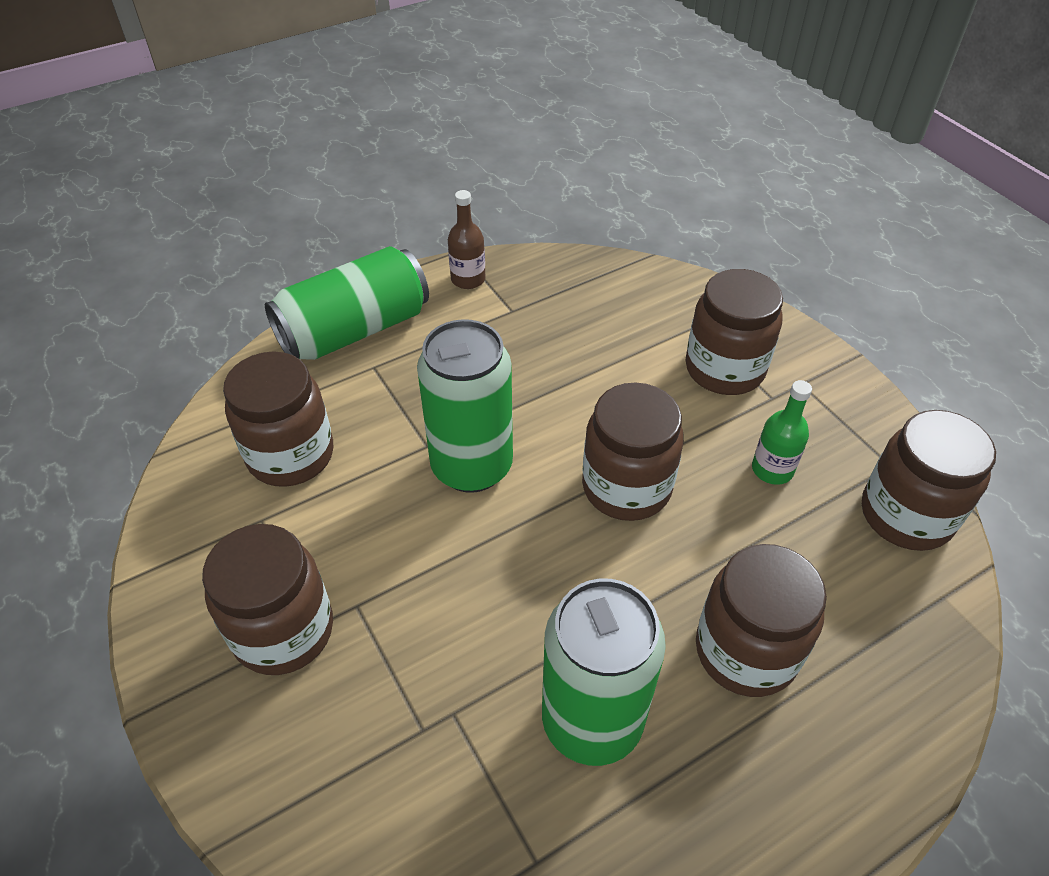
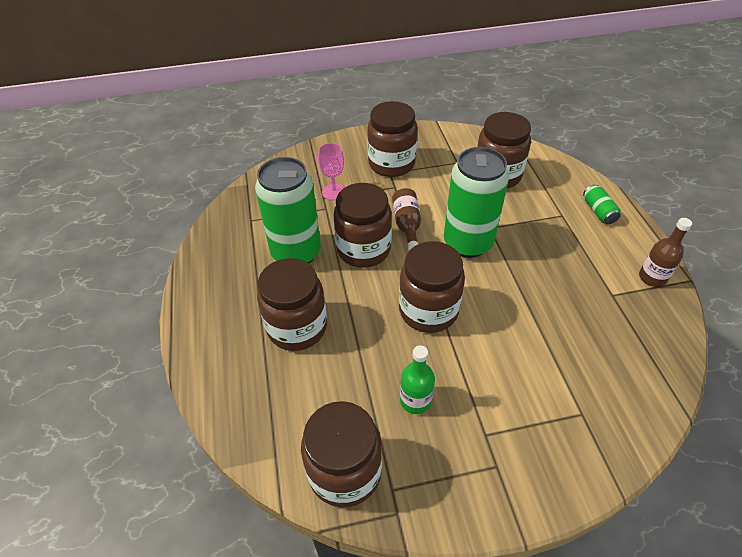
camera: 110 degrees right, 0 degrees up
(355, 330) = (598, 211): green can -> green can, size x0.42
(399, 715) = (333, 192): none -> pink goblet
(458, 557) = (407, 225): none -> brown bottle
(724, 369) = (525, 413): brown jar -> brown jar (363, 249)

